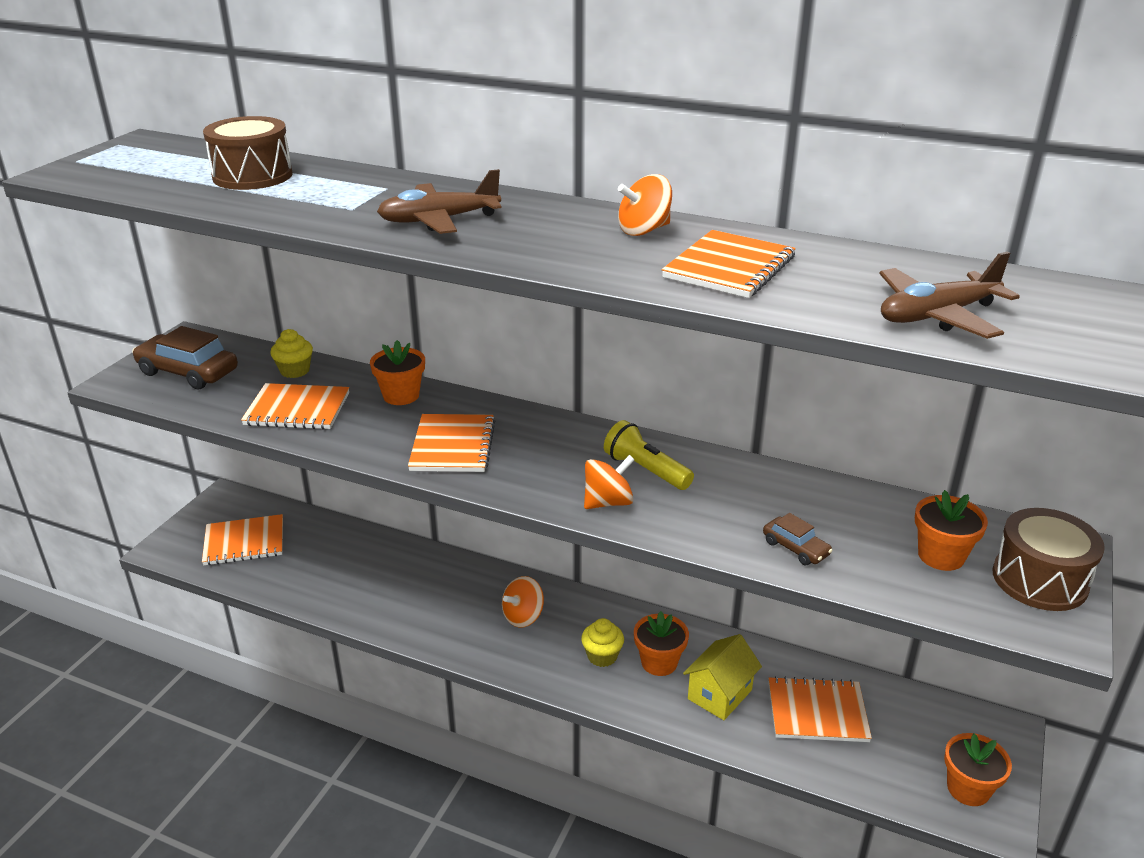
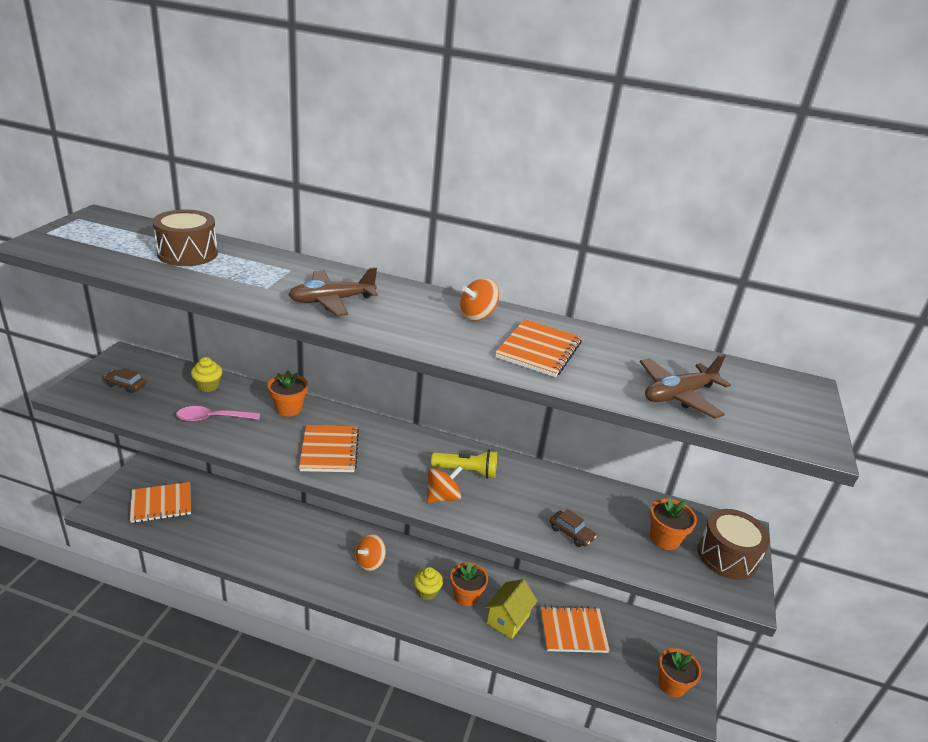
camera: 10 degrees left, 0 degrees up
(188, 372) = (126, 385): brown car -> brown car, size x0.52
(297, 409) = (212, 418): orange notebook -> pink spoon
(646, 470) = (466, 471): yellow flashlight -> yellow flashlight turned 150 degrees clockwise

